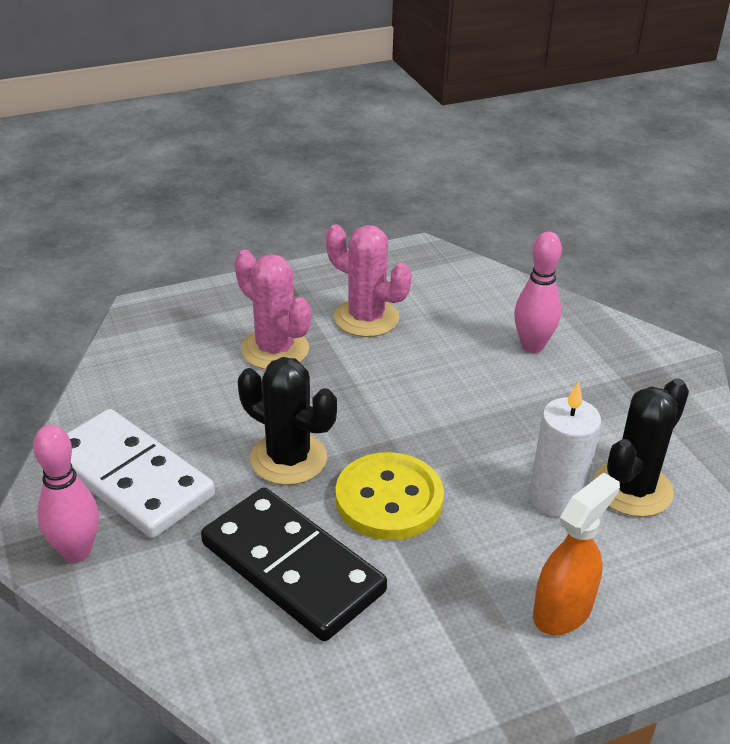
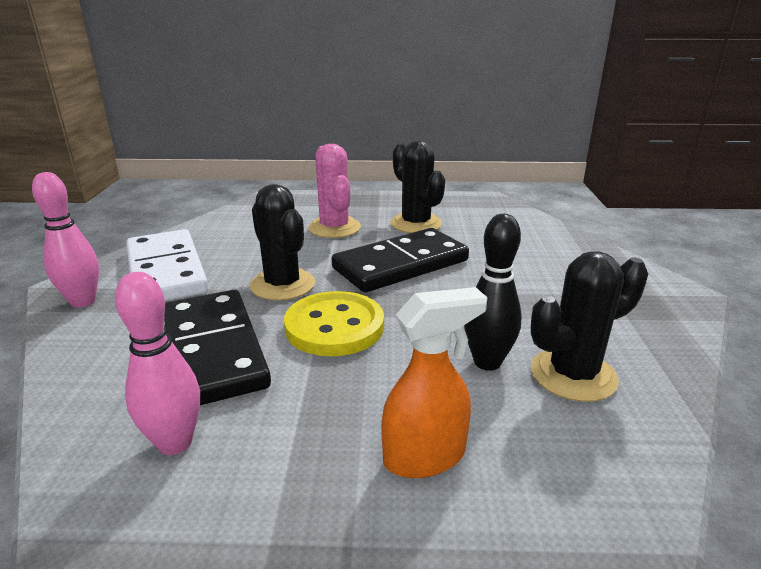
camera: 25 degrees right, 10 degrees down
(366, 318) = (416, 224): pink cactus -> black cactus
(394, 391) = (400, 264): none -> black domino
(532, 346) = (539, 260): pink bowling pin -> pink bowling pin (175, 443)
(556, 498) = (487, 362): white candle -> black bowling pin

